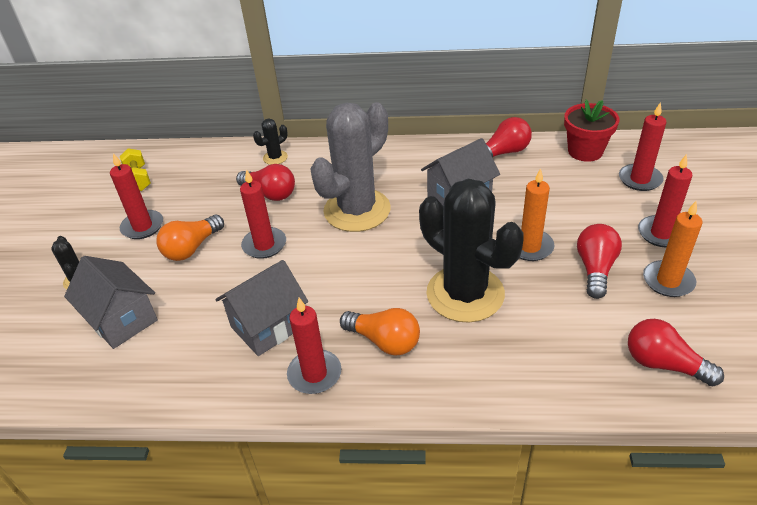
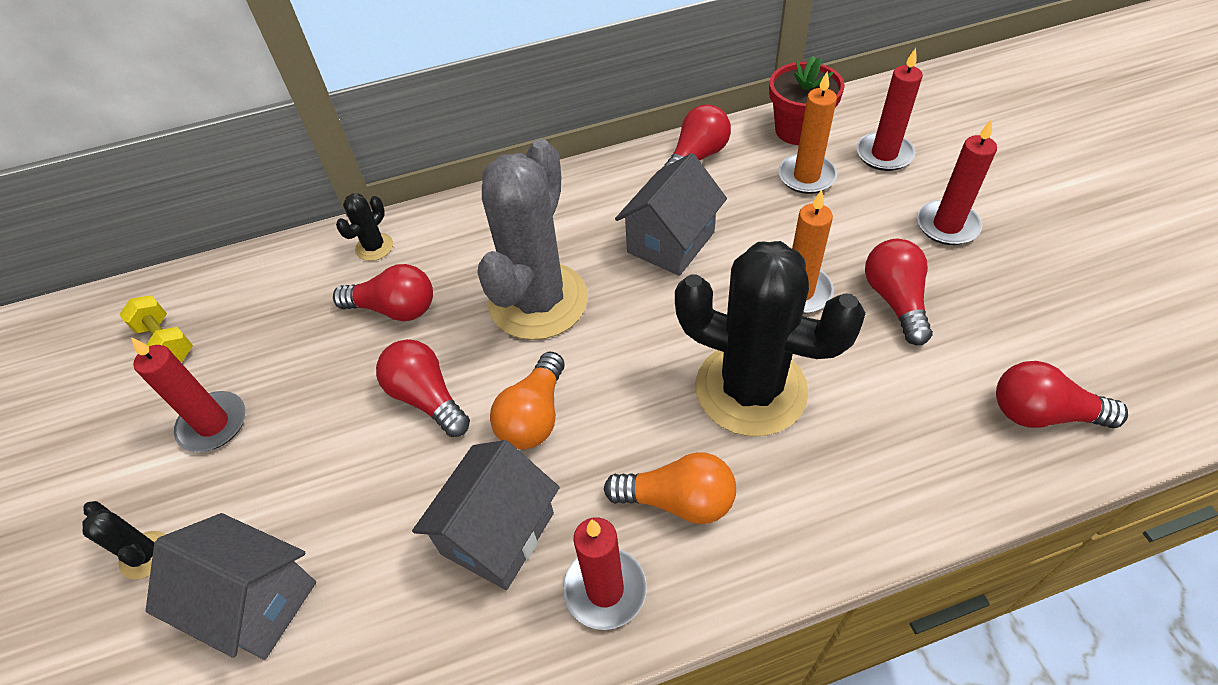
camera: 20 degrees left, 10 degrees up
(192, 248) = (314, 437): orange light bulb -> orange light bulb (534, 416)
(264, 245) = (427, 398): red candle -> red light bulb
(668, 281) = (988, 292): orange candle -> orange candle (806, 176)

